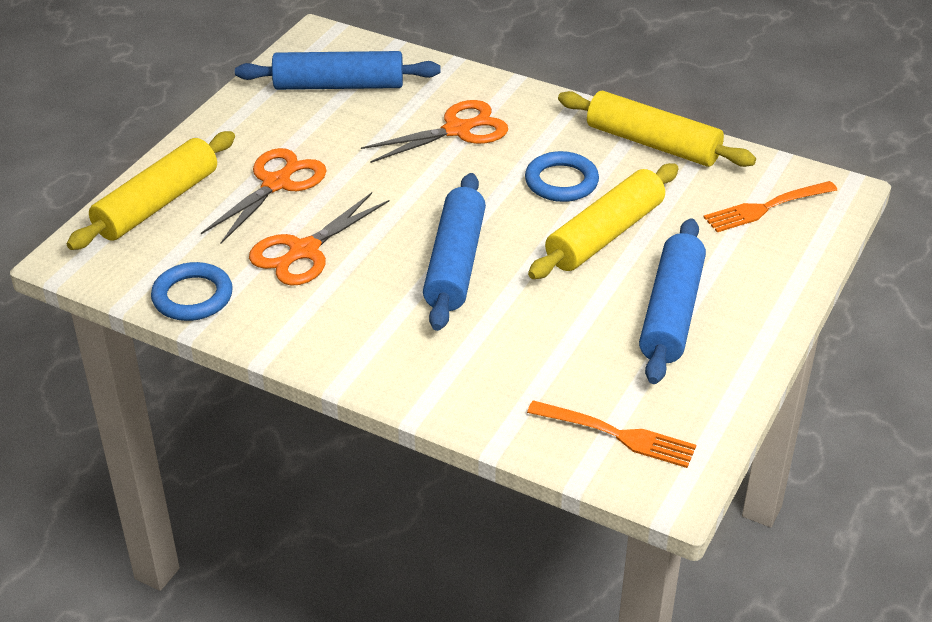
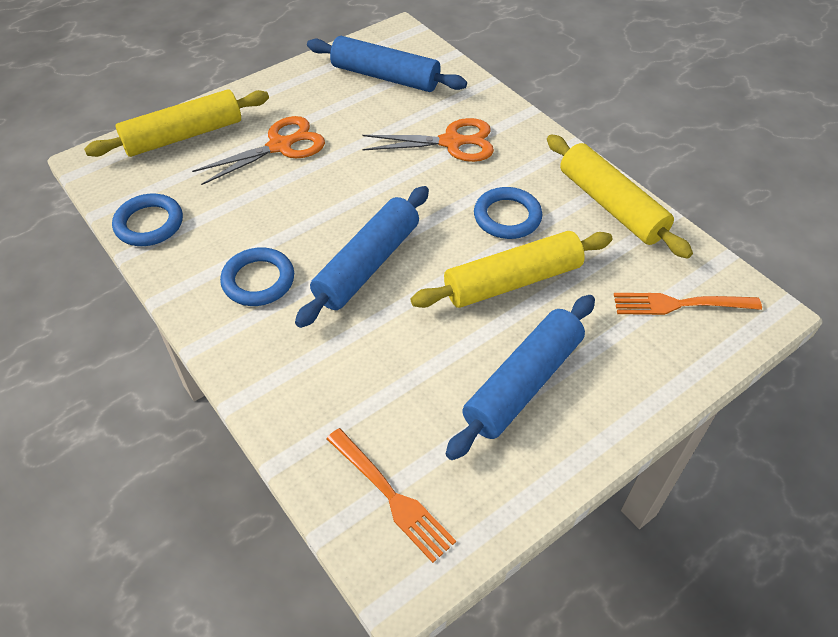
camera: 25 degrees right, 10 degrees up
(304, 251) = (258, 212): orange scissors -> none
(355, 310) = (258, 280): none -> blue ring

